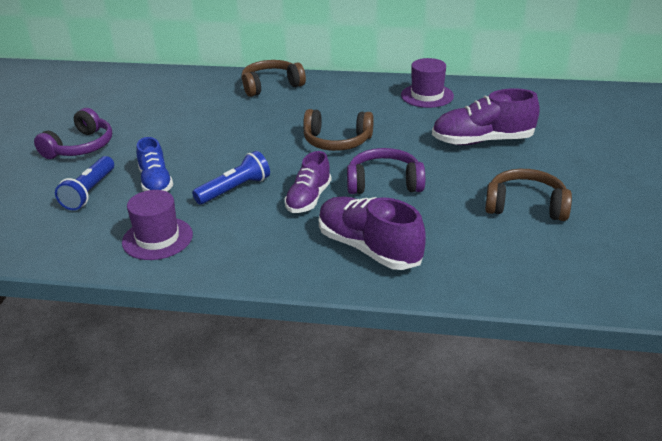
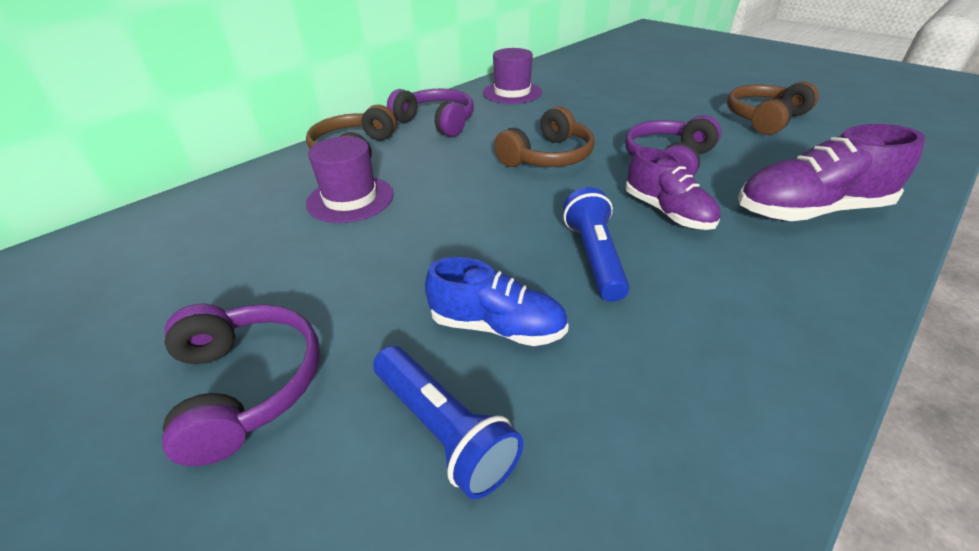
camera: 55 degrees left, 5 degrees up
(157, 238) = (691, 384): purple hat -> purple hat (350, 199)
(340, 91) = (436, 122): none -> purple headphones
(482, 141) = (629, 99): purple shoe -> none

